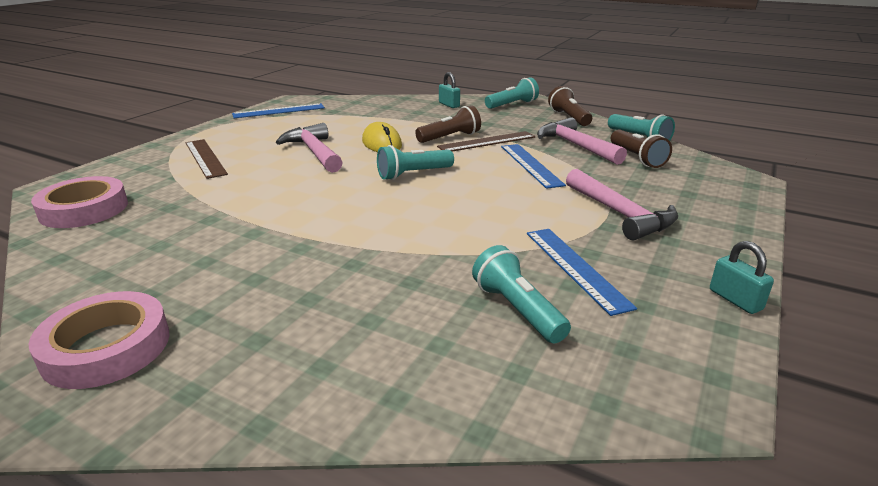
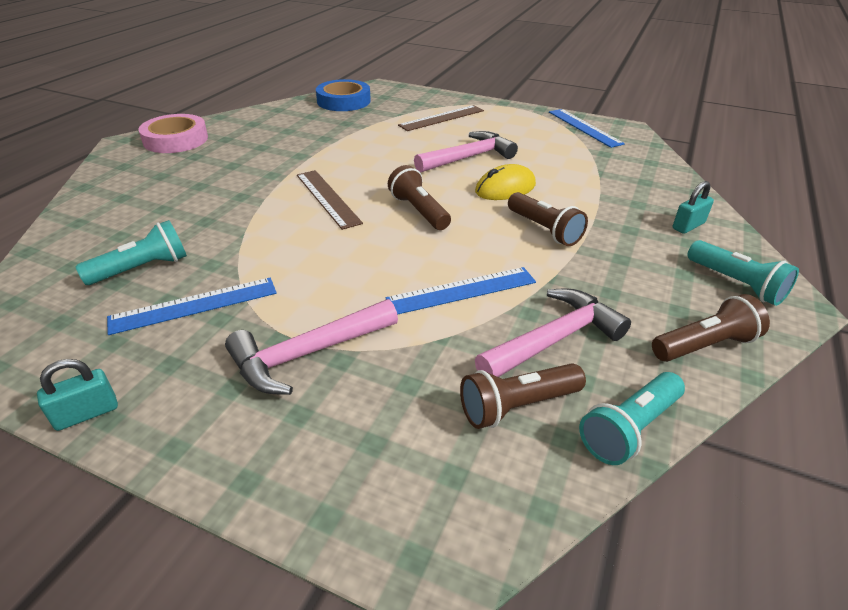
camera: 85 degrees right, 10 degrees up
(84, 209) = (343, 101): pink tape -> blue tape
(413, 174) = (419, 211): turquoise flashlight -> brown flashlight
(487, 142) = (539, 257): brown ruler -> brown ruler (327, 198)

